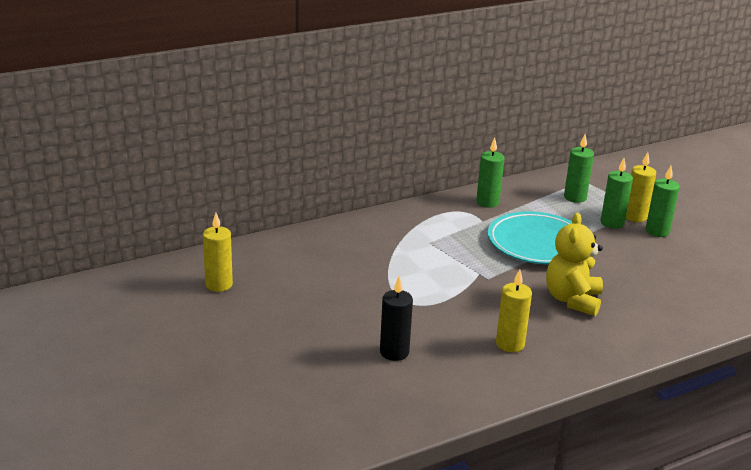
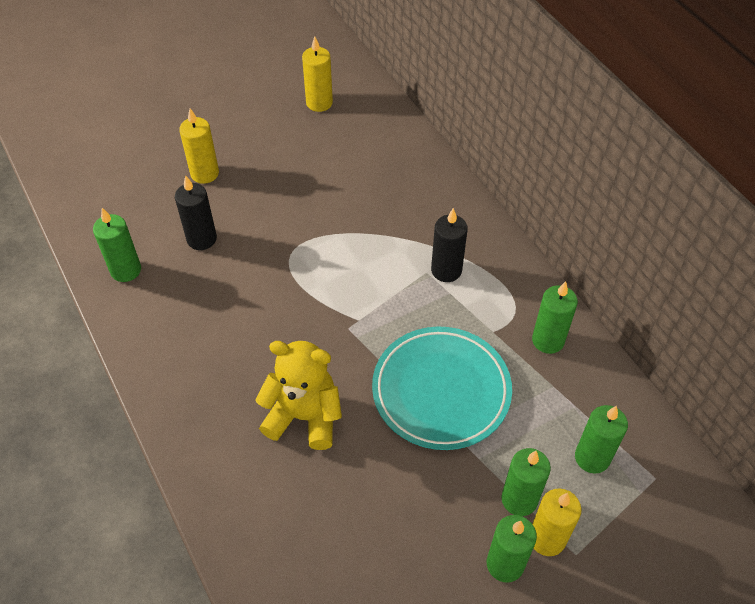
camera: 90 degrees right, 25 degrees up
(427, 234) = (446, 270): none -> black candle
(434, 397) = (126, 270): none -> green candle
(510, 344) = (212, 341): yellow candle -> yellow candle (204, 173)

